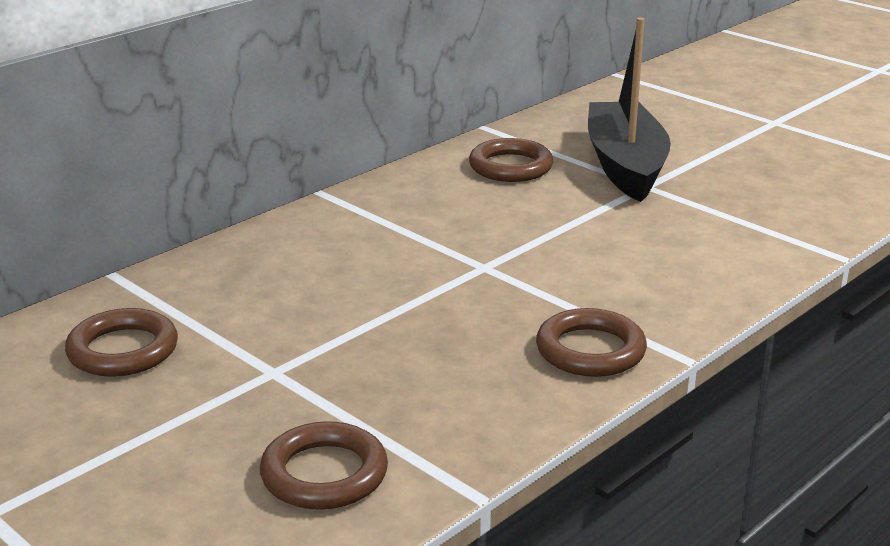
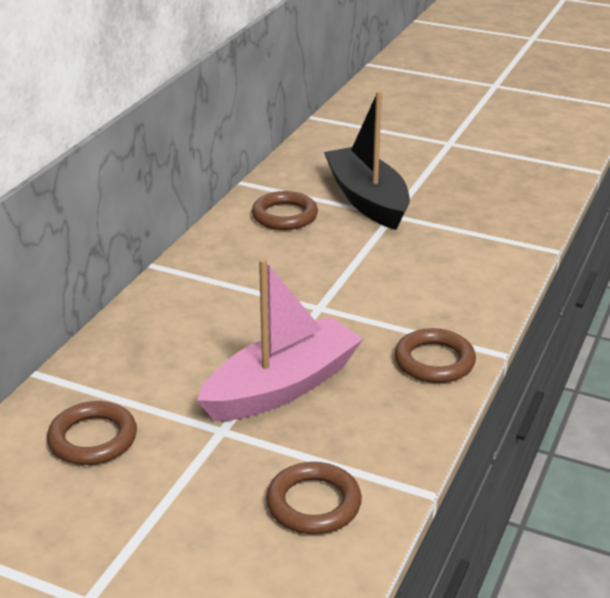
camera: 20 degrees left, 5 degrees up
(378, 341) = (282, 387): none -> pink boat

